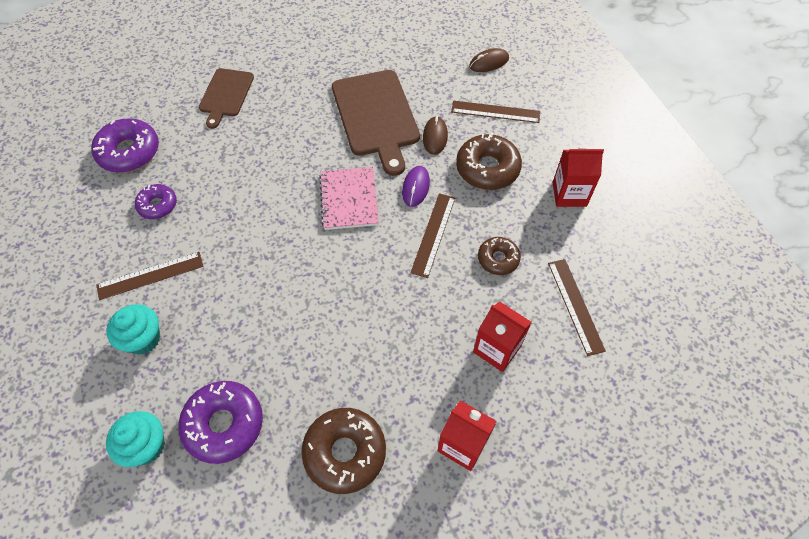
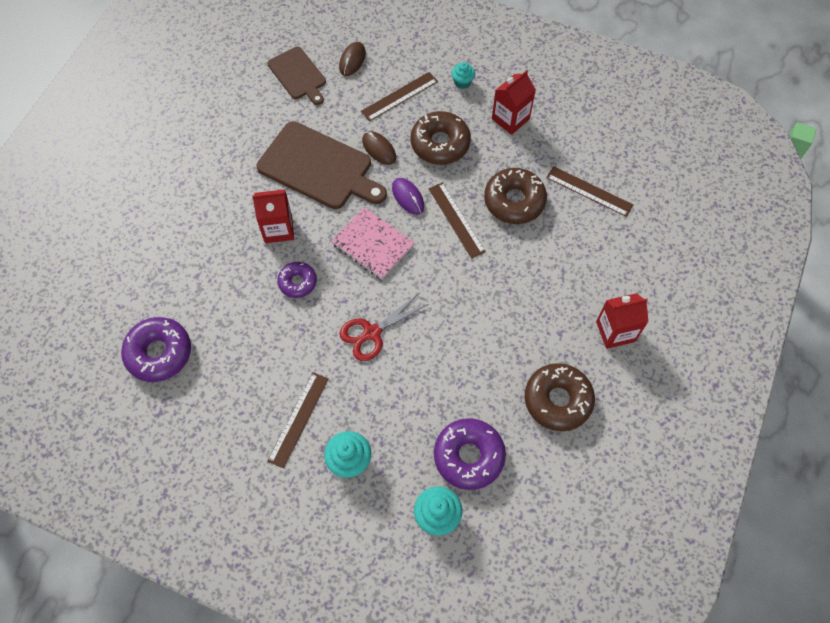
camera: 45 degrees left, 5 degrees up
(158, 205) = (237, 369): purple donut -> purple donut (297, 282)
(225, 95) = (179, 245): brown cutting board -> brown cutting board (298, 75)
(271, 262) = (372, 333): none -> red scissors
(497, 349) = (574, 258): red carton -> red carton (278, 229)
(498, 259) = (514, 201): brown donut -> brown donut, size x1.66
(559, 138) = (462, 82): none -> turquoise cupcake

